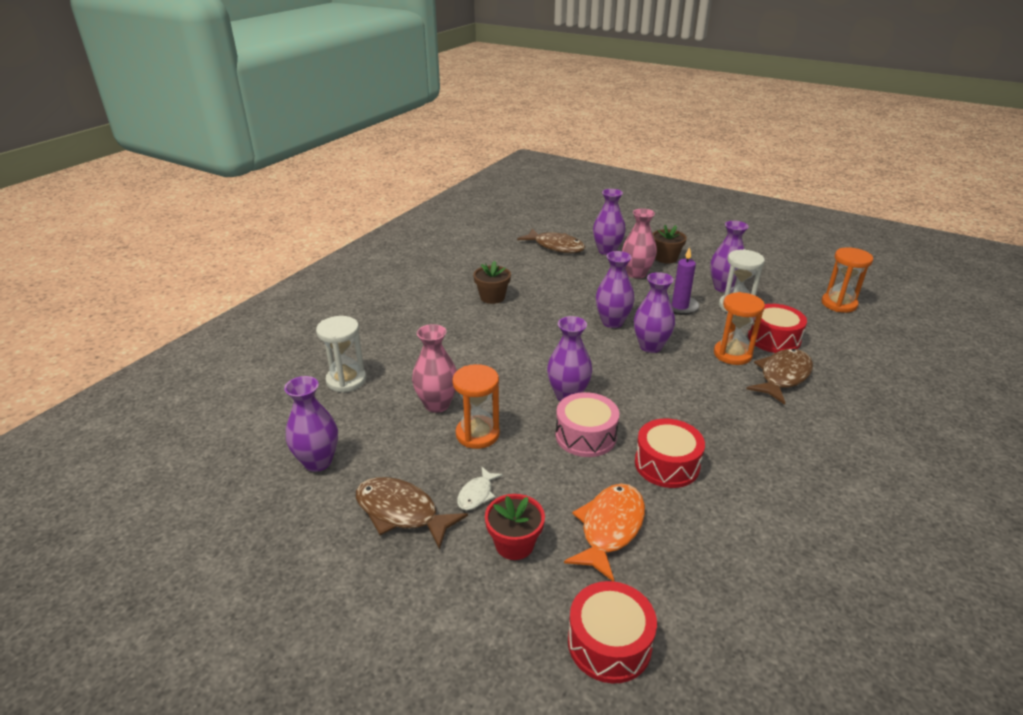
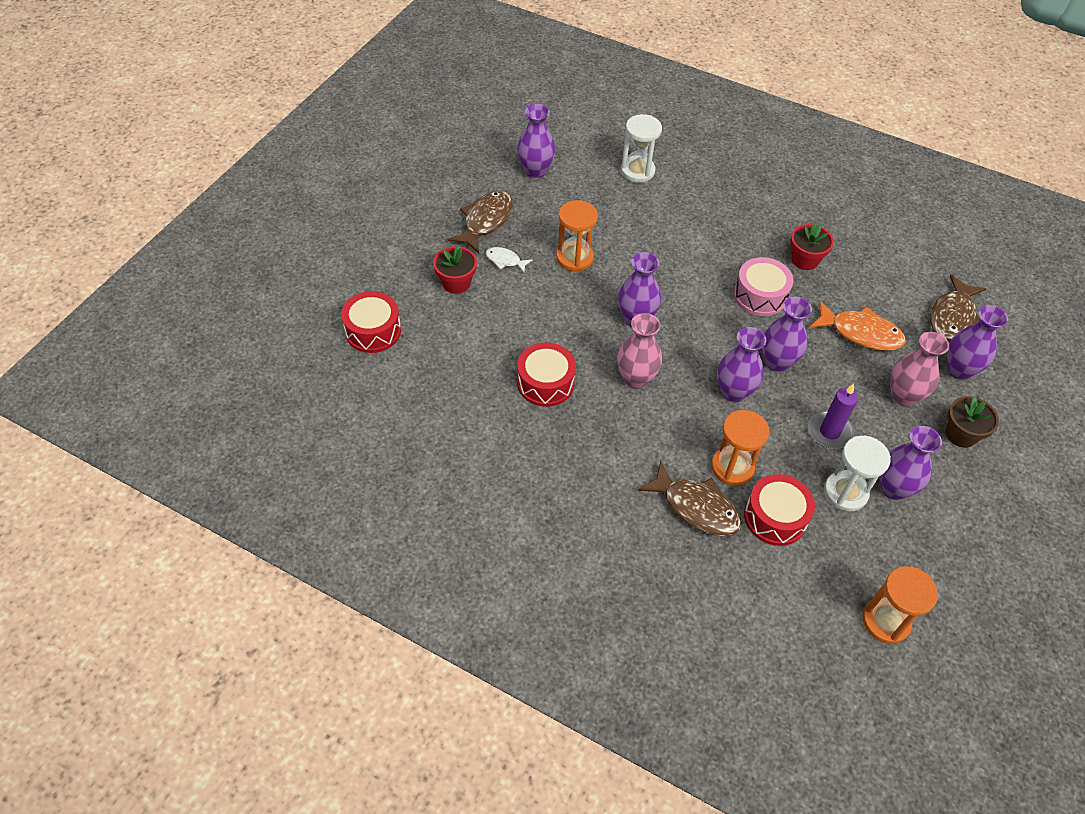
camera: 85 degrees right, 20 degrees up
(437, 404) = (611, 230): pink vase -> pink vase (635, 379)
(492, 297) = (805, 260): brown flower pot -> red flower pot
(585, 436) = (579, 329): pink drum -> pink drum (760, 295)
(610, 528) = (471, 338): orange fish -> orange fish (860, 333)

